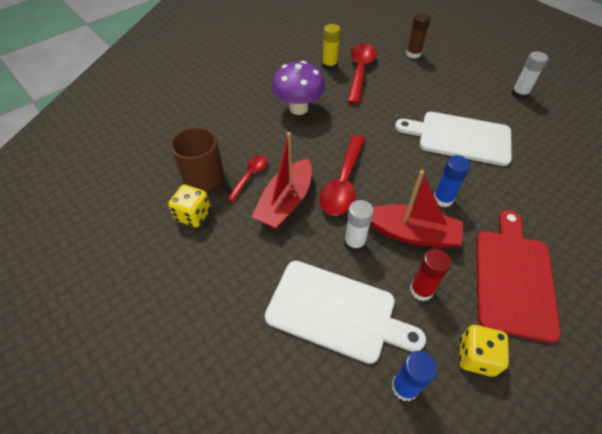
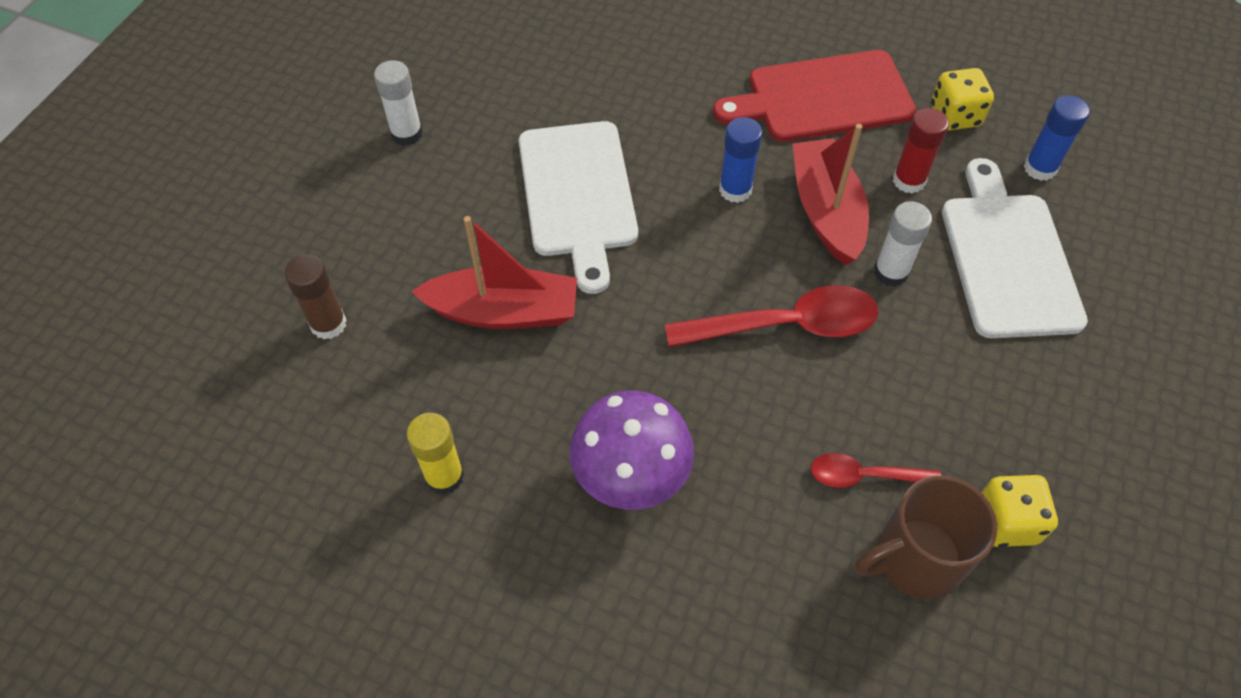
camera: 115 degrees left, 5 degrees up
(285, 202) = (882, 392): red boat -> red boat (504, 312)
(360, 71) = (442, 406): red spoon -> none

